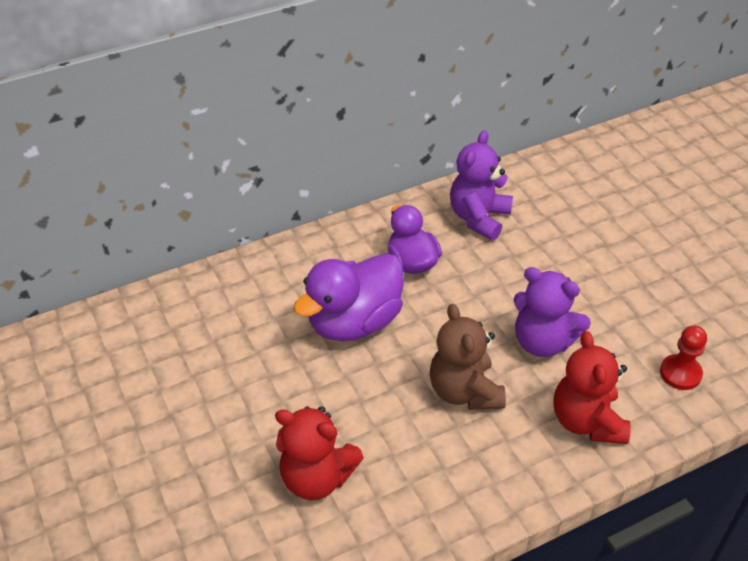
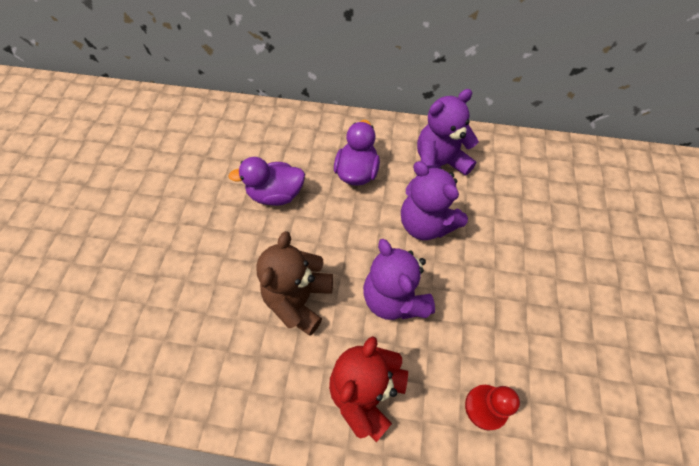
camera: 35 degrees right, 15 degrees up
(317, 477) = (143, 296): red teddy bear -> none
(354, 322) = (276, 194): purple duck -> purple duck, size x0.65
(513, 271) = (426, 224): none -> purple teddy bear

